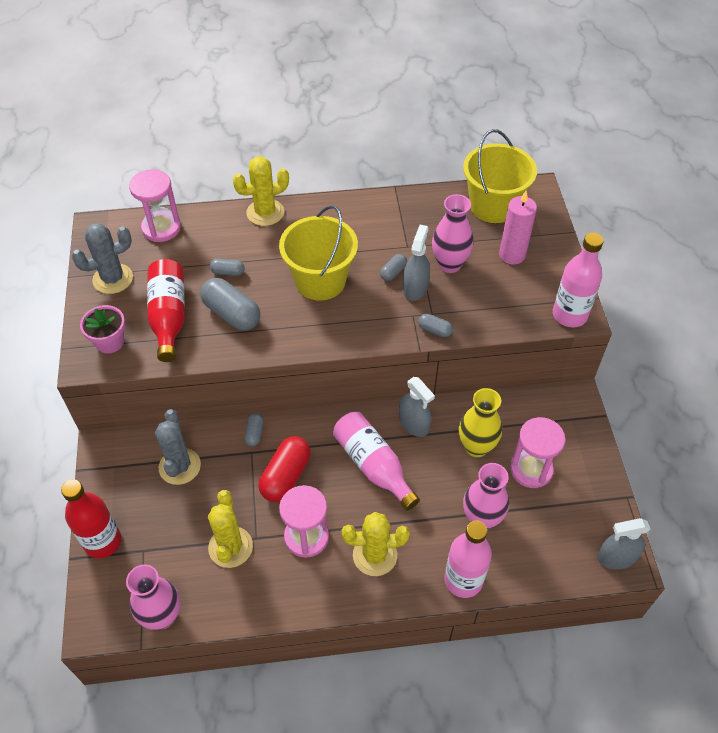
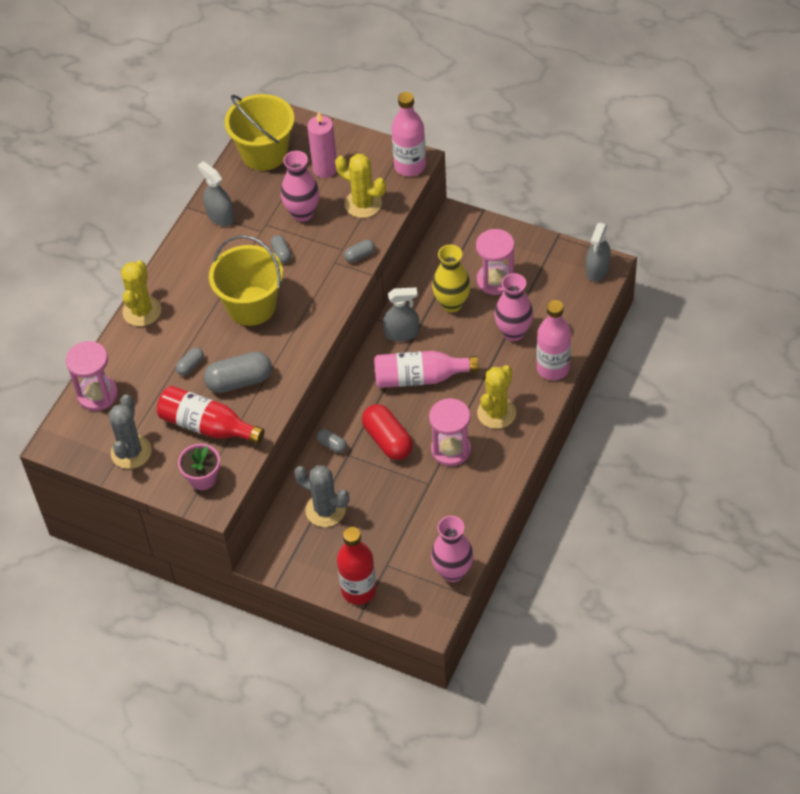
camera: 55 degrees left, 0 degrees up
(230, 547) = (425, 504): yellow cactus -> yellow cactus (363, 204)
(415, 288) = (308, 247): grey spray bottle -> grey spray bottle (220, 216)

